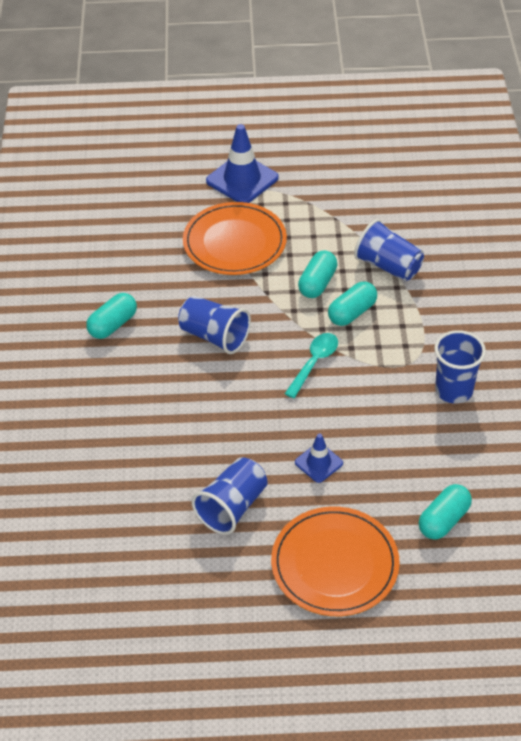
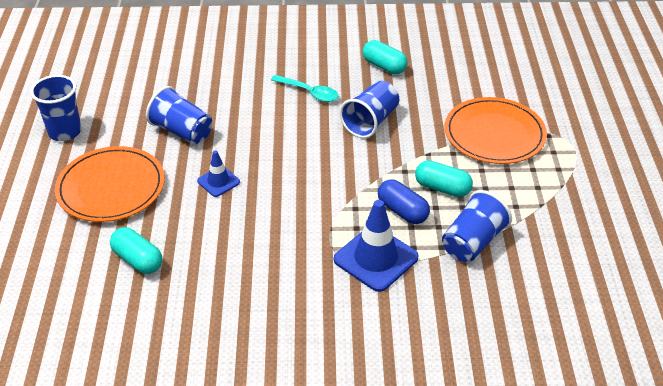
camera: 90 degrees right, 5 degrees down
(242, 179) = (588, 139): blue traffic cone -> blue traffic cone (376, 258)
(314, 363) = (336, 182): turquoise spoon -> turquoise spoon (309, 93)
(352, 312) = (402, 211): turquoise capsule -> blue capsule
(454, 390) = (294, 281): blue cup -> blue cup (65, 132)

